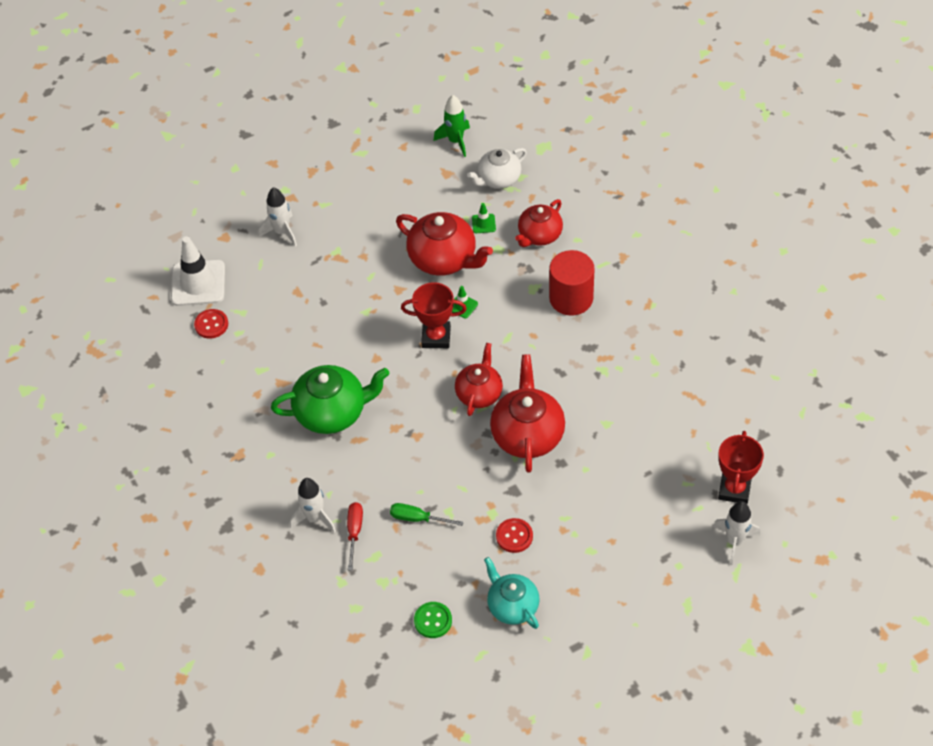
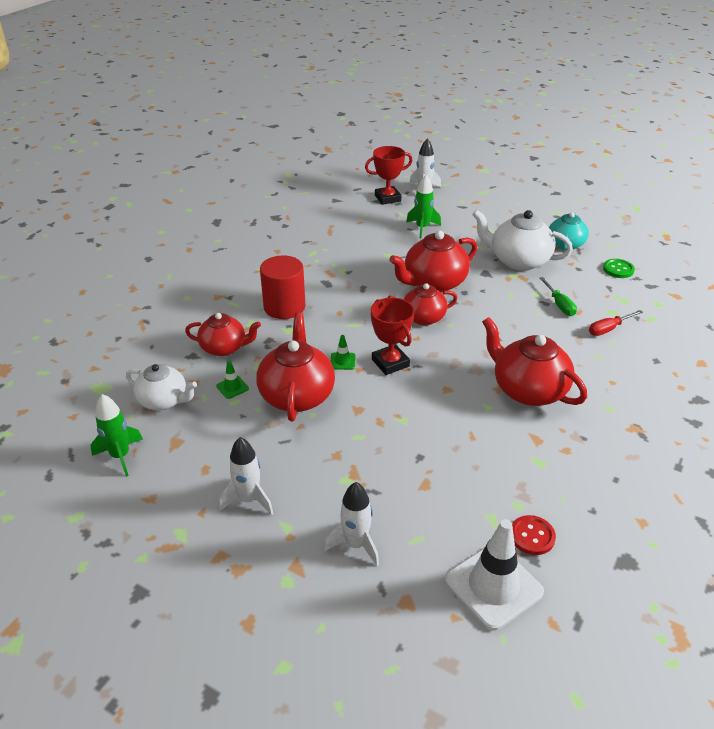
camera: 125 degrees left, 15 degrees down
(315, 518) = (626, 354): white rocket -> white rocket (249, 500)
(332, 412) = (528, 390): green teapot -> red teapot
(514, 536) = (518, 261): red button -> white teapot
(640, 486) = (422, 228): none -> green rocket

